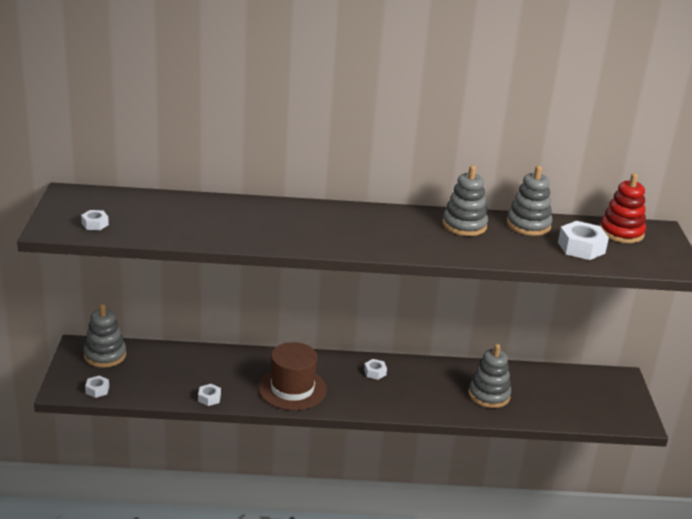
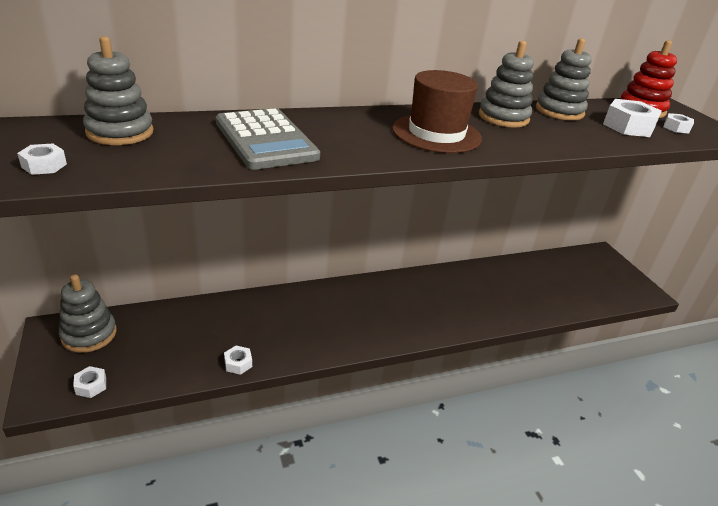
camera: 20 degrees left, 5 degrees up
(247, 222) = (265, 140): none -> grey calculator
(292, 389) = (325, 329): brown hat -> brown hat (436, 133)
(375, 372) = (397, 292): white nut -> white nut (676, 128)
(489, 395) = (512, 294): grey stacking toy -> grey stacking toy (120, 132)

